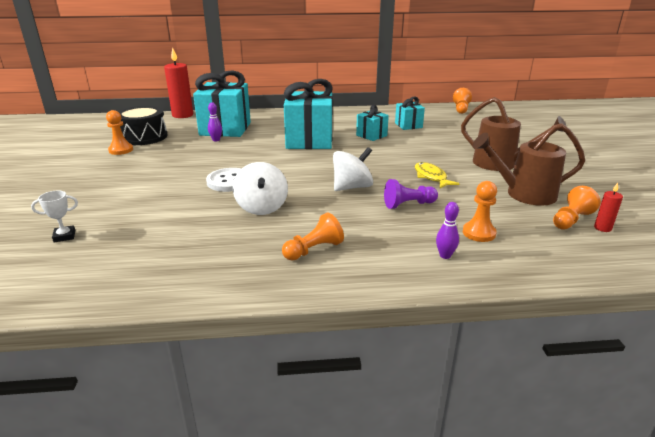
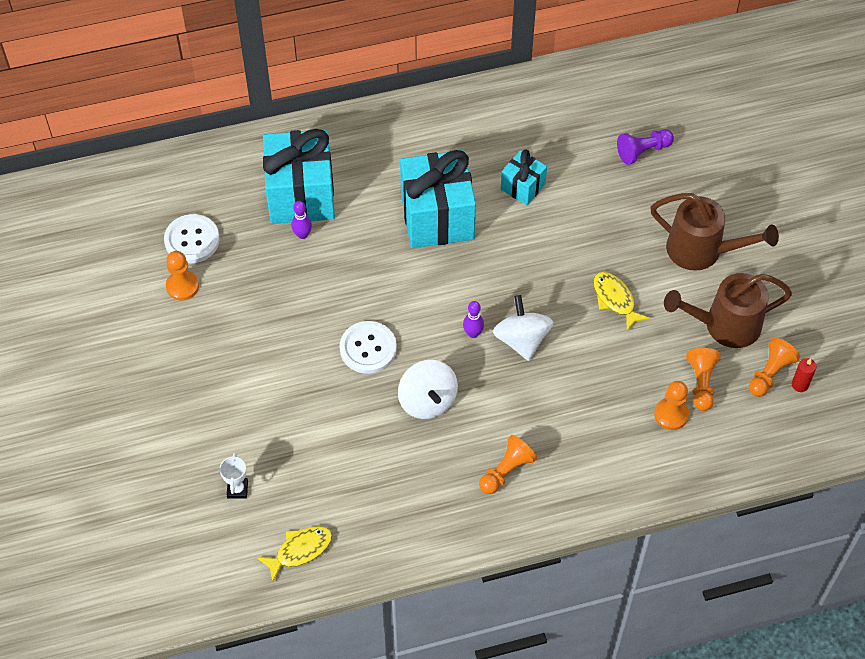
camera: 10 degrees left, 30 degrees up
(64, 236) = (237, 489): white trophy -> white trophy turned 60 degrees counterclockwise
(83, 279) = (300, 550): none -> yellow fish
(144, 137) = (192, 240): black drum -> white button
(182, 115) = (211, 153): red candle -> none
(352, 187) = (522, 340): white spinning top -> white spinning top turned 60 degrees counterclockwise
(408, 125) = (572, 143): turquoise gift -> none
(408, 204) = (593, 369): purple pawn -> purple pawn (643, 151)
(445, 255) = (637, 459): purple bowling pin -> purple bowling pin (473, 333)
(461, 109) = (649, 65): orange pawn -> orange pawn (701, 383)

